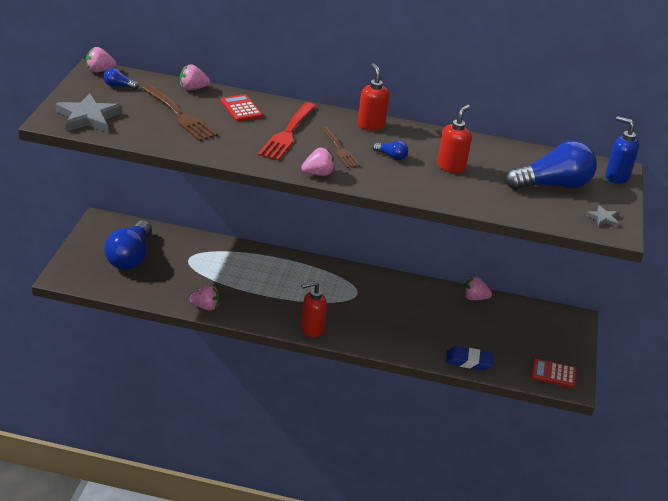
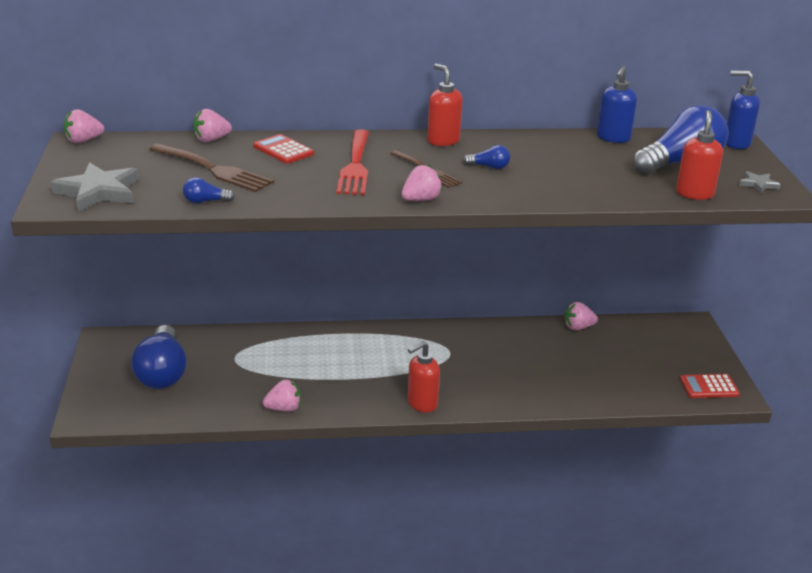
camera: 15 degrees left, 5 degrees down
(118, 86) = (117, 152): blue light bulb -> blue light bulb (205, 201)
(451, 167) = (561, 165): red soap dispenser -> red soap dispenser (694, 193)
(468, 361) = (614, 396): blue eraser -> none
(513, 151) = (613, 138): none -> blue soap dispenser

